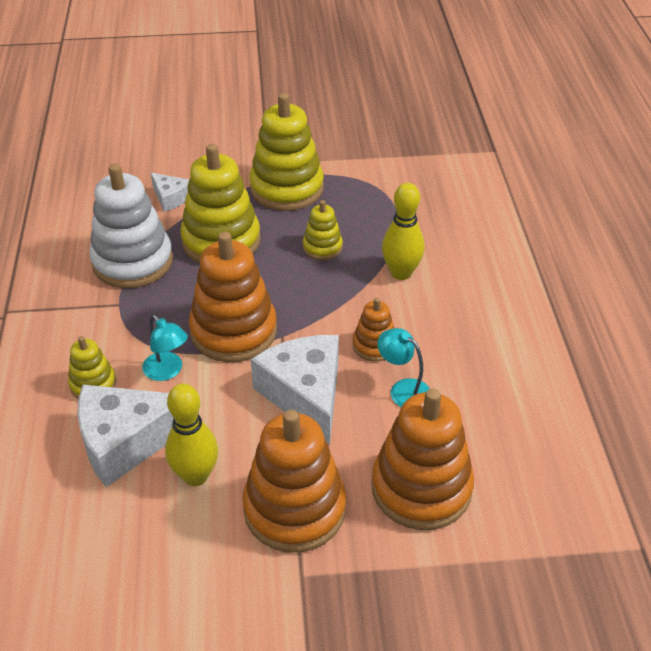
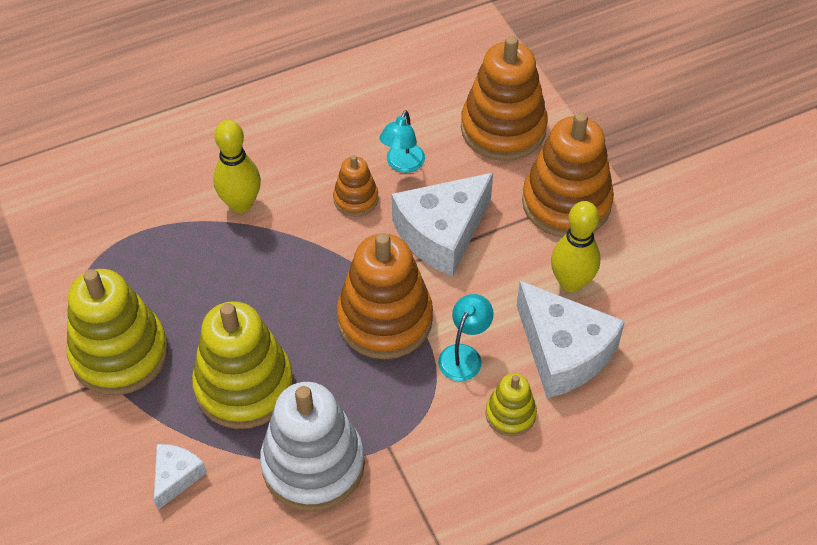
camera: 110 degrees left, 10 degrees up
(322, 247) = (222, 283): yellow stacking toy -> none

